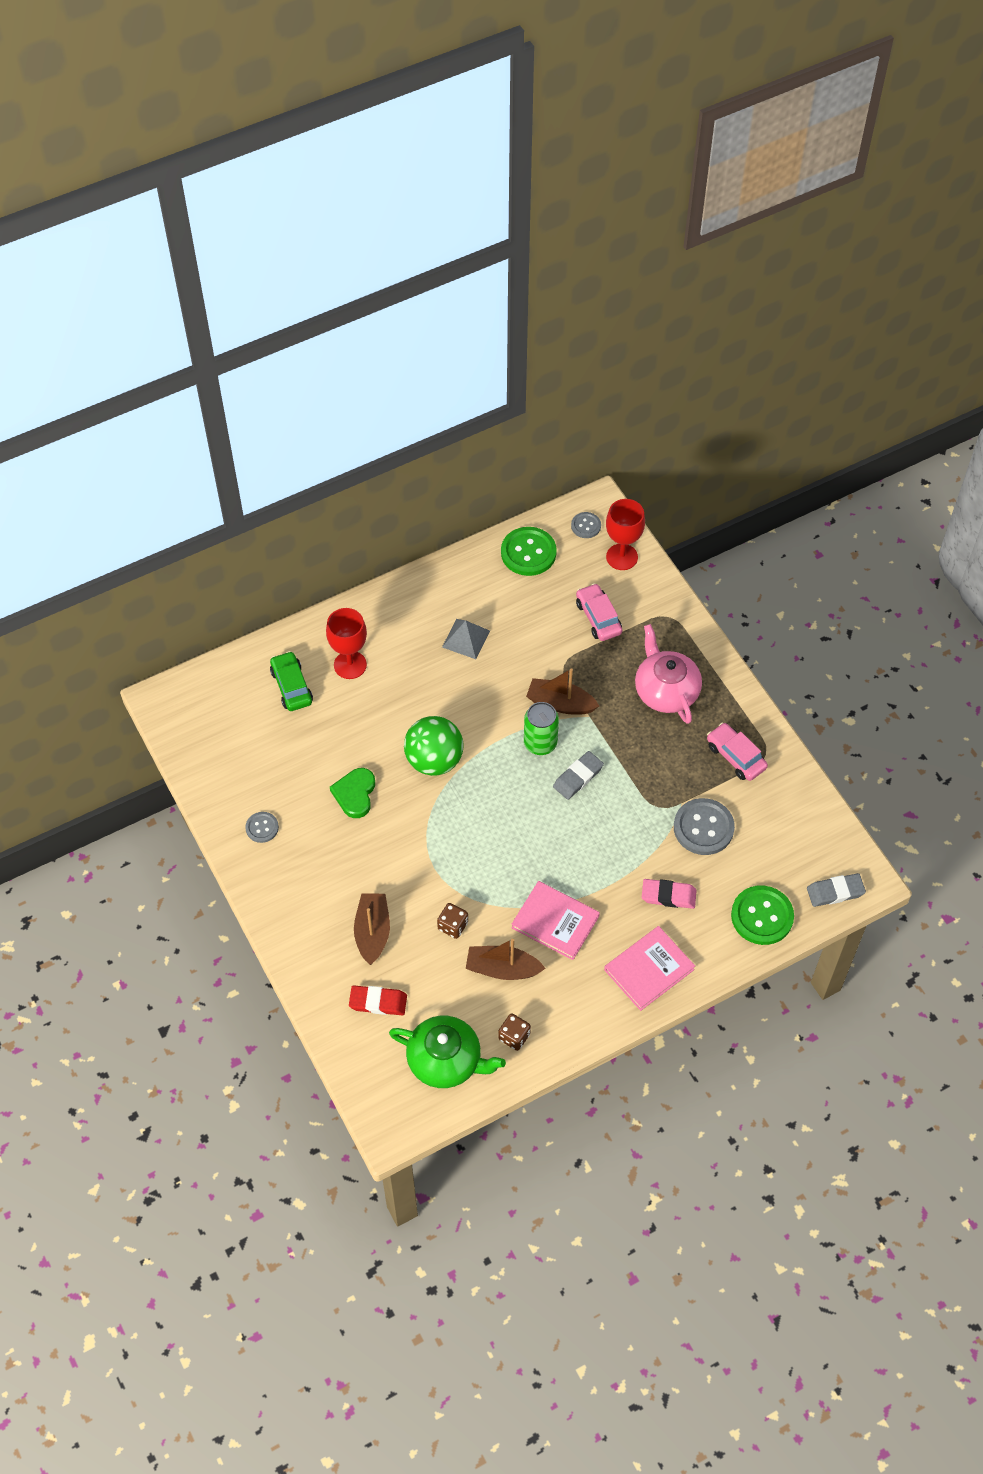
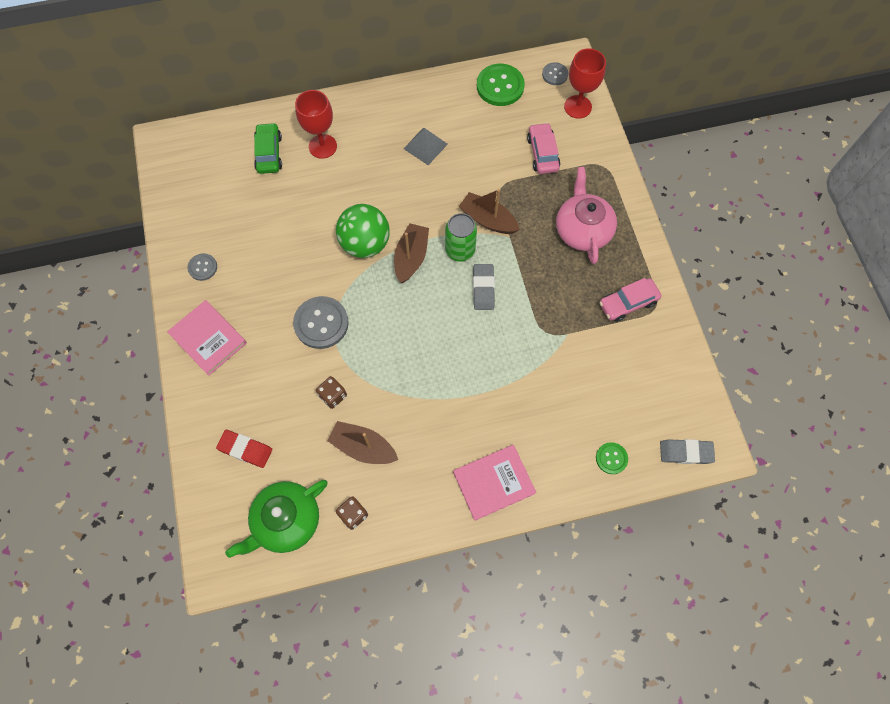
camera: 15 degrees right, 10 degrees up
(355, 794) = (289, 257): green heart -> none
(372, 932) = (262, 383): brown boat -> brown boat (411, 257)
(446, 1060) = (286, 521): green teapot -> green teapot turned 105 degrees clockwise
(555, 922) = (423, 415): pink book -> pink book (208, 338)
(578, 777) = (483, 288): grey eraser -> grey eraser turned 60 degrees counterclockwise
(668, 895) = (531, 417): pink eraser -> none
(703, 828) = (581, 361): grey button -> grey button (321, 323)
(735, 756) = (628, 303): pink car -> pink car turned 90 degrees counterclockwise
(762, 916) = (611, 458): green button -> green button, size x0.55

